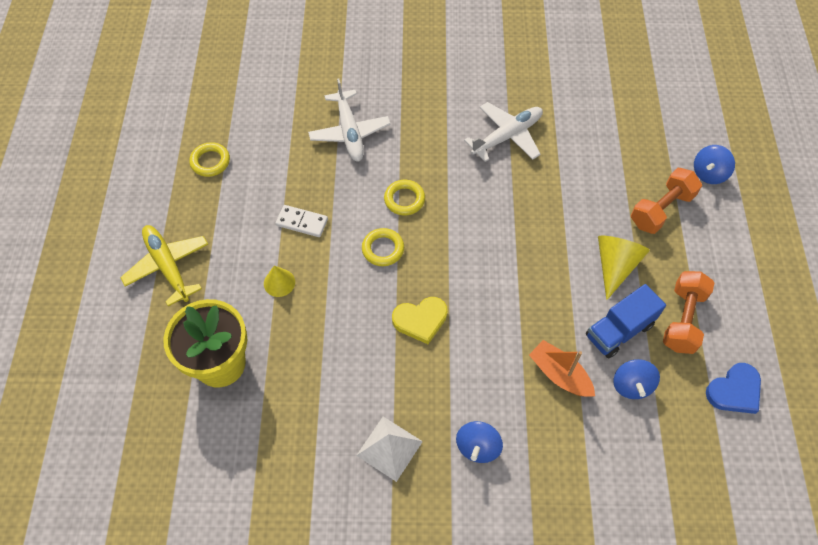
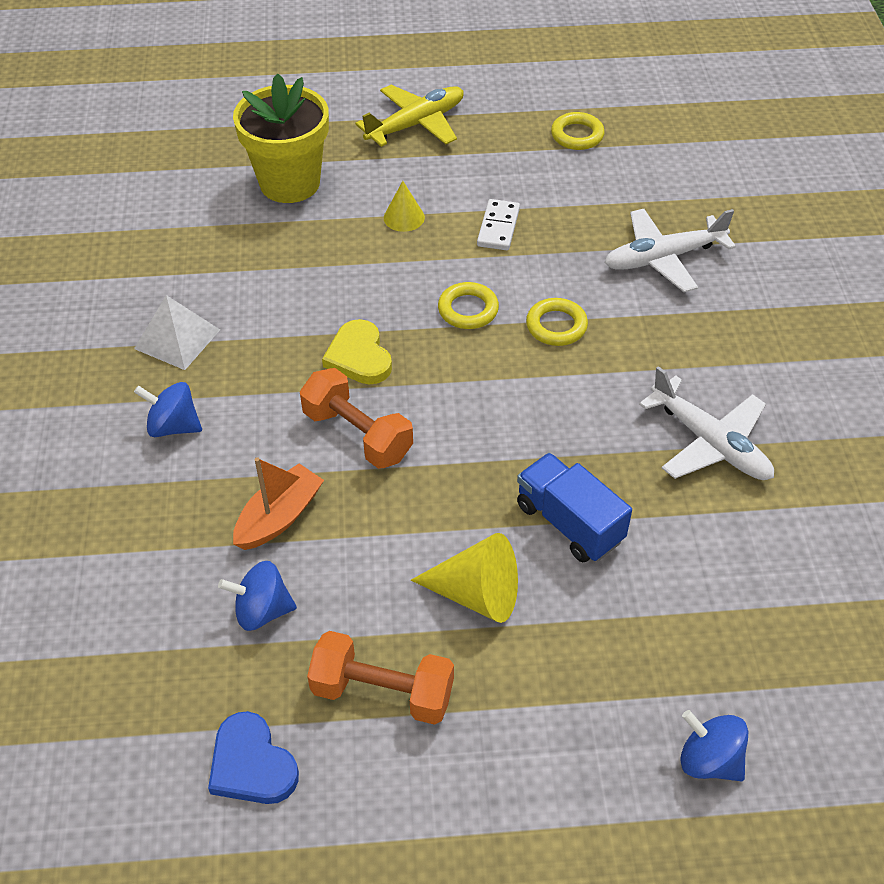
camera: 85 degrees right, 10 degrees down
(619, 330) = (356, 596): blue truck -> blue truck (569, 523)
(661, 209) = (606, 670): orange dumbbell -> orange dumbbell (357, 434)

